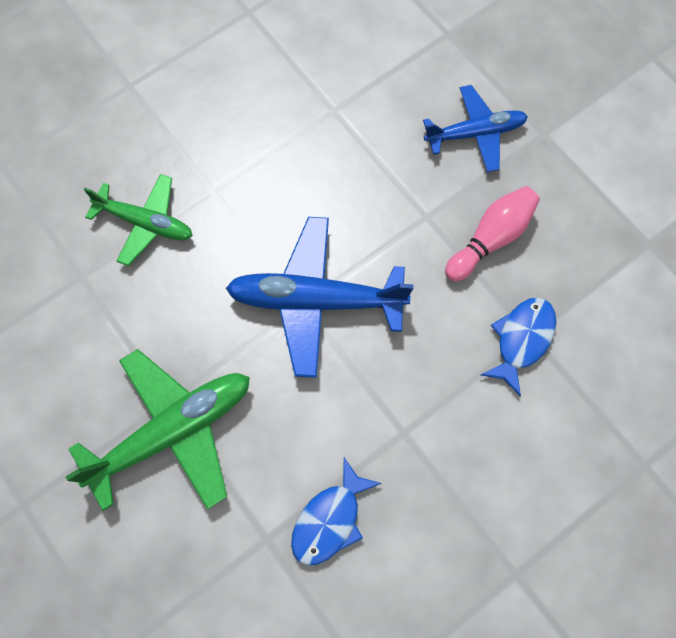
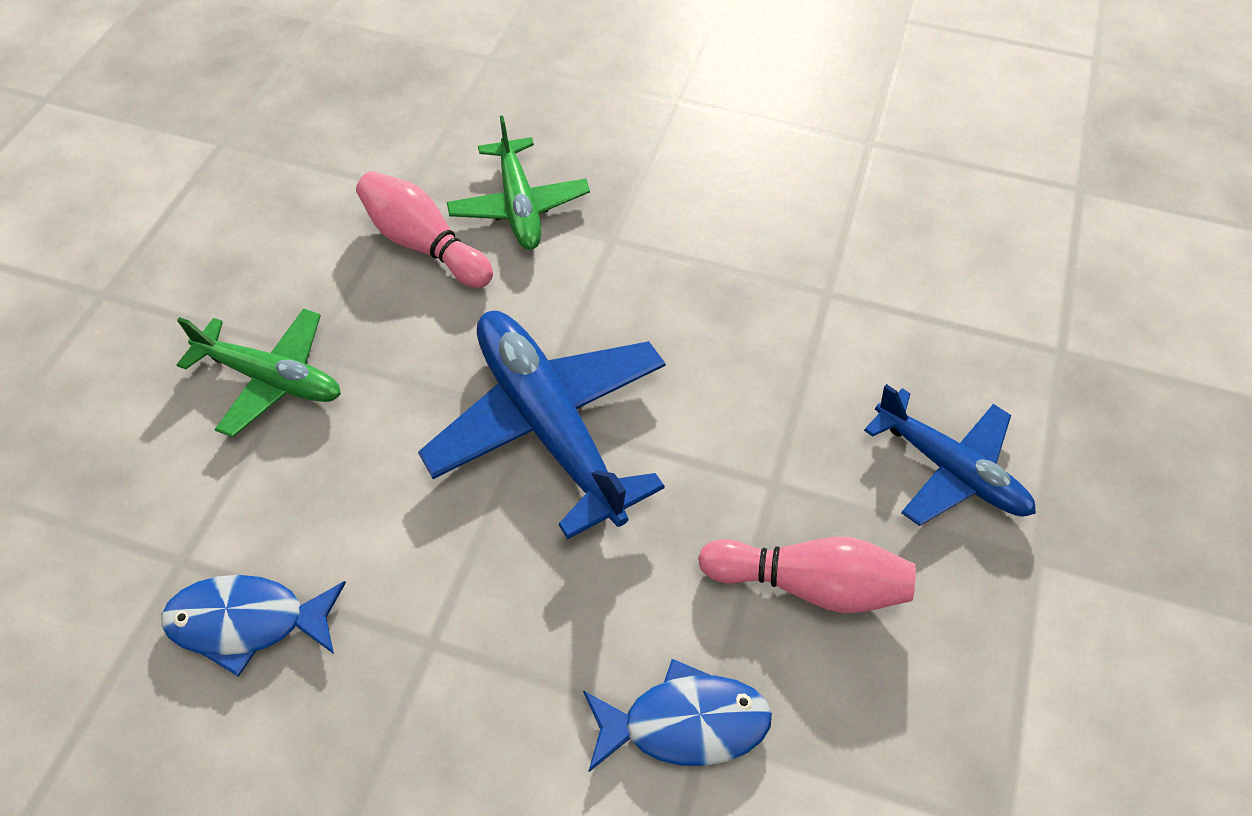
camera: 55 degrees right, 15 degrees down
(133, 293) = (424, 244): none -> pink bowling pin
(172, 432) = (272, 379): green plane -> green plane, size x0.63

